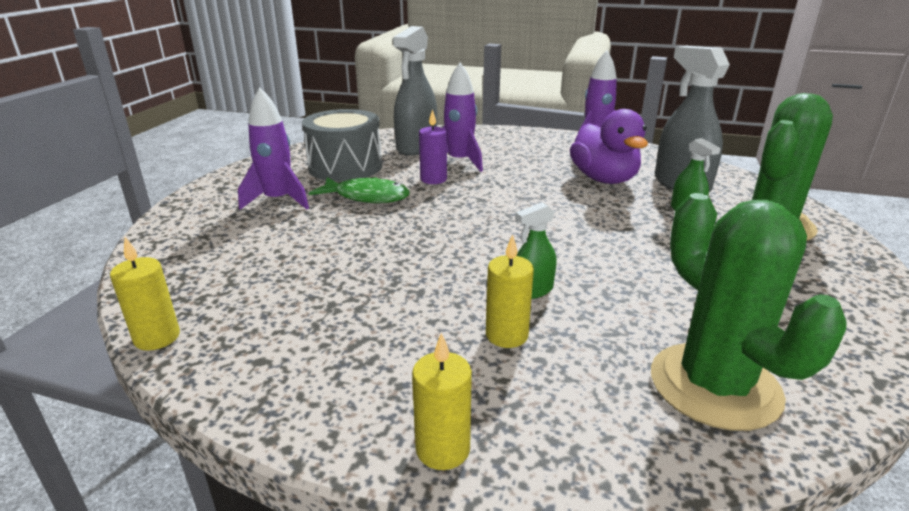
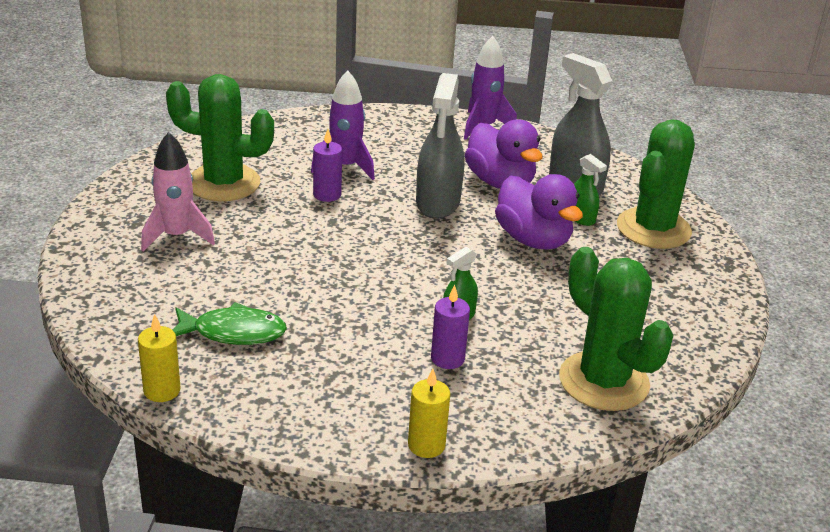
camera: 15 degrees left, 5 degrees up
(278, 201) = (176, 236): purple rocket -> pink rocket
(345, 167) = (223, 183): grey drum -> green cactus
(367, 197) = (267, 224): green fish -> green fish (233, 332)
(416, 147) = (290, 147): grey spray bottle -> grey spray bottle (438, 203)
(506, 335) = (447, 358): yellow candle -> purple candle
(632, 225) = (533, 240): none -> purple duck

